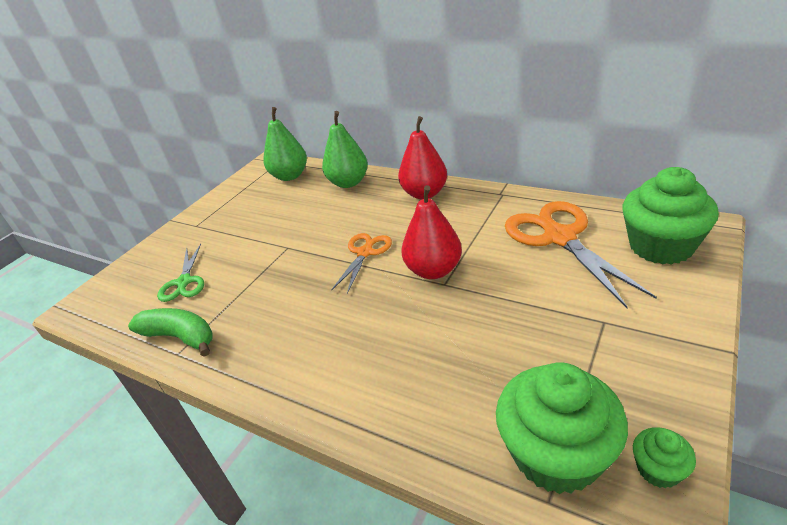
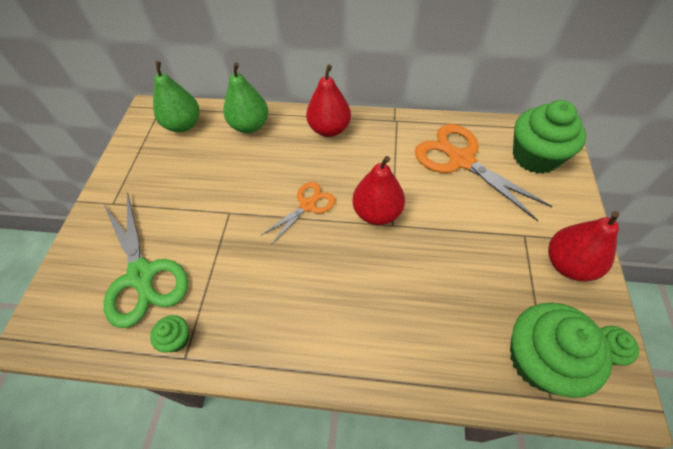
camera: 25 degrees left, 20 degrees up
(180, 337) = (176, 339): green banana -> green cupcake
(184, 282) = (142, 275): green scissors -> green scissors, size x1.77
(365, 253) = (307, 205): orange scissors -> orange scissors turned 45 degrees clockwise
(650, 362) = (568, 264): none -> red pear

